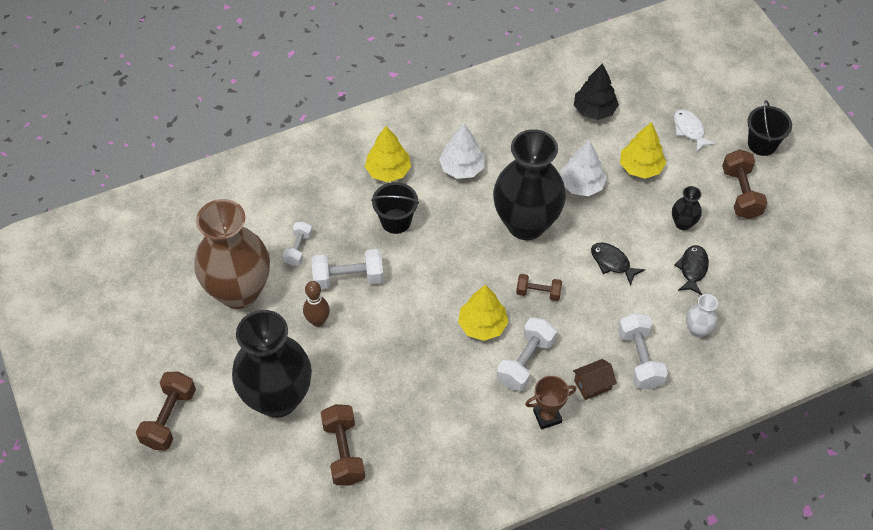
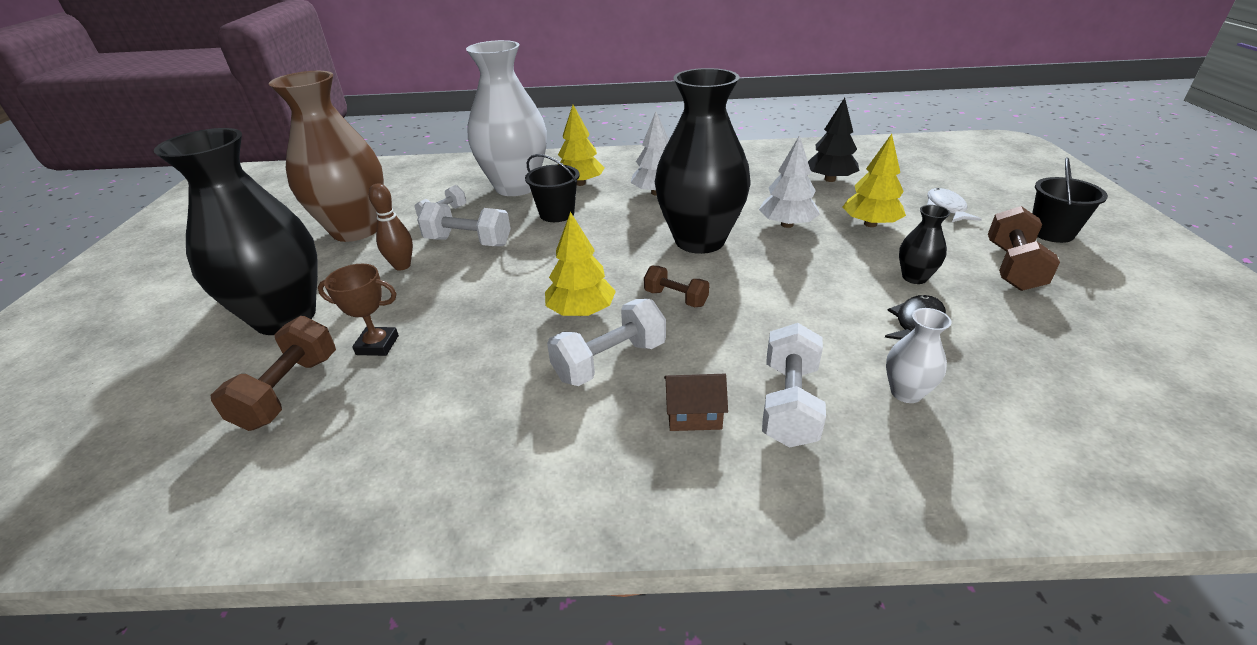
camera: 25 degrees right, 20 degrees down
(169, 418) = (165, 305): brown dumbbell -> none
(334, 192) = (516, 187): none -> white vase
(547, 416) = (596, 435): brown trophy -> brown trophy (377, 345)
(612, 262) = (794, 292): black fish -> none

